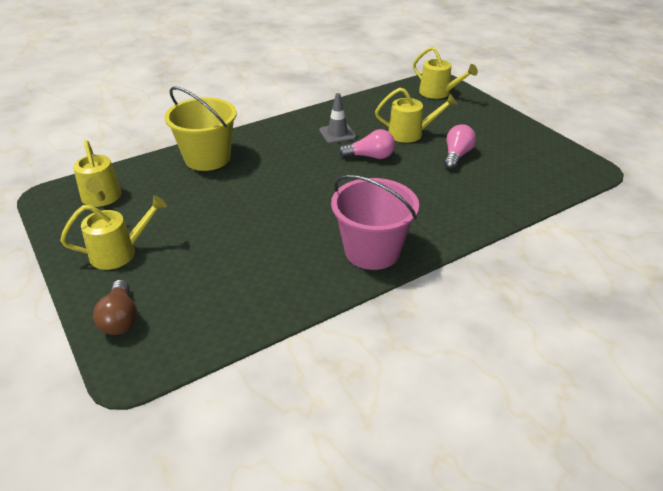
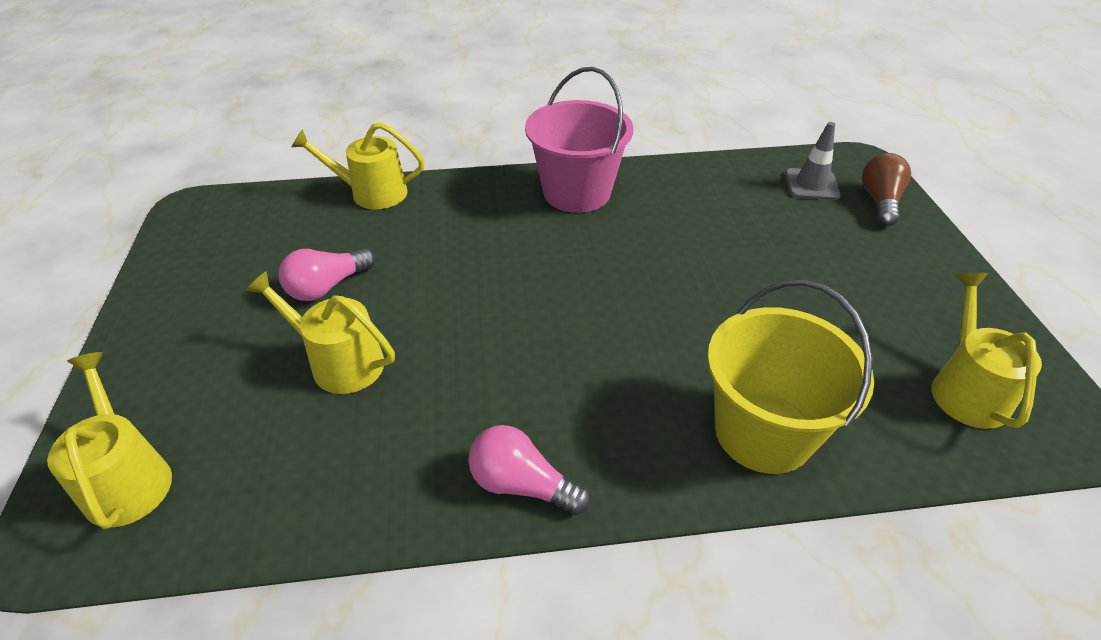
camera: 155 degrees left, 5 degrees up
(119, 253) = (903, 277): yellow watering can -> yellow watering can (372, 193)
(337, 134) = (470, 413): grey traffic cone -> grey traffic cone (811, 184)
(370, 156) = (459, 331): pink light bulb -> pink light bulb (522, 485)

